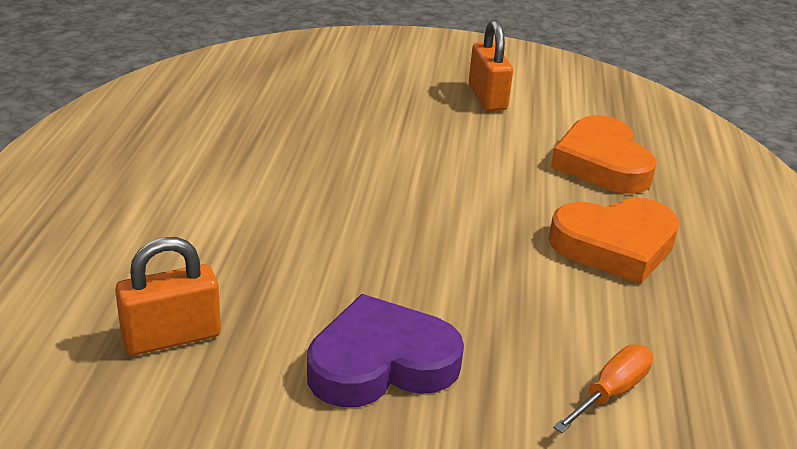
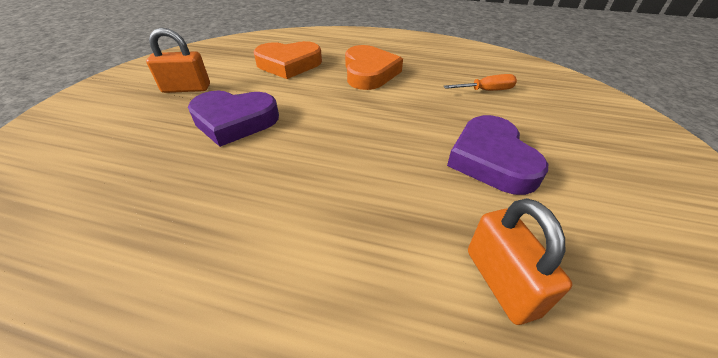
camera: 80 degrees left, 10 degrees up
(421, 143) = (234, 121): none -> purple heart
(611, 392) = (486, 91): orange screwdriver -> orange screwdriver turned 120 degrees clockwise

